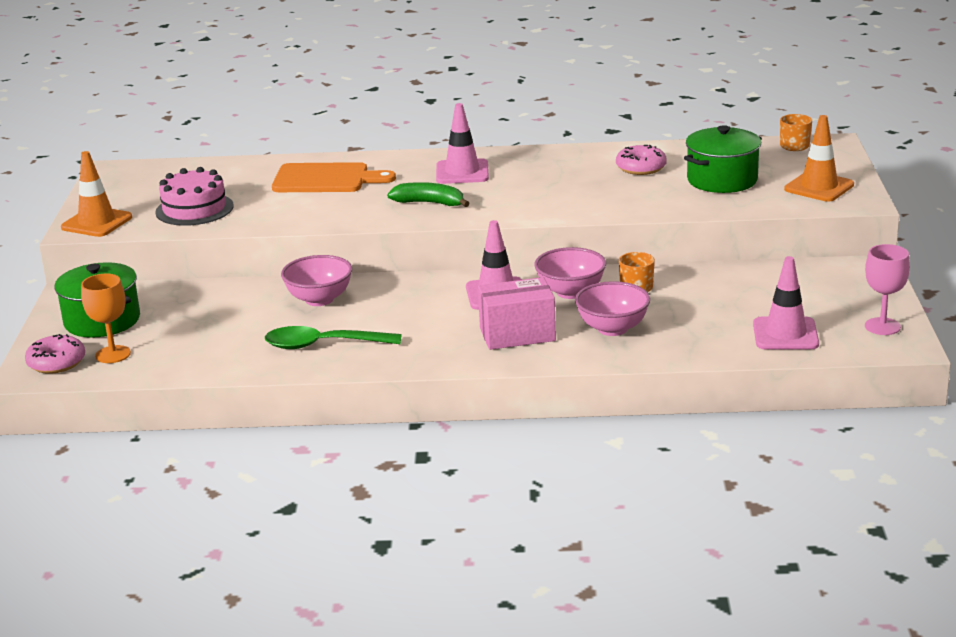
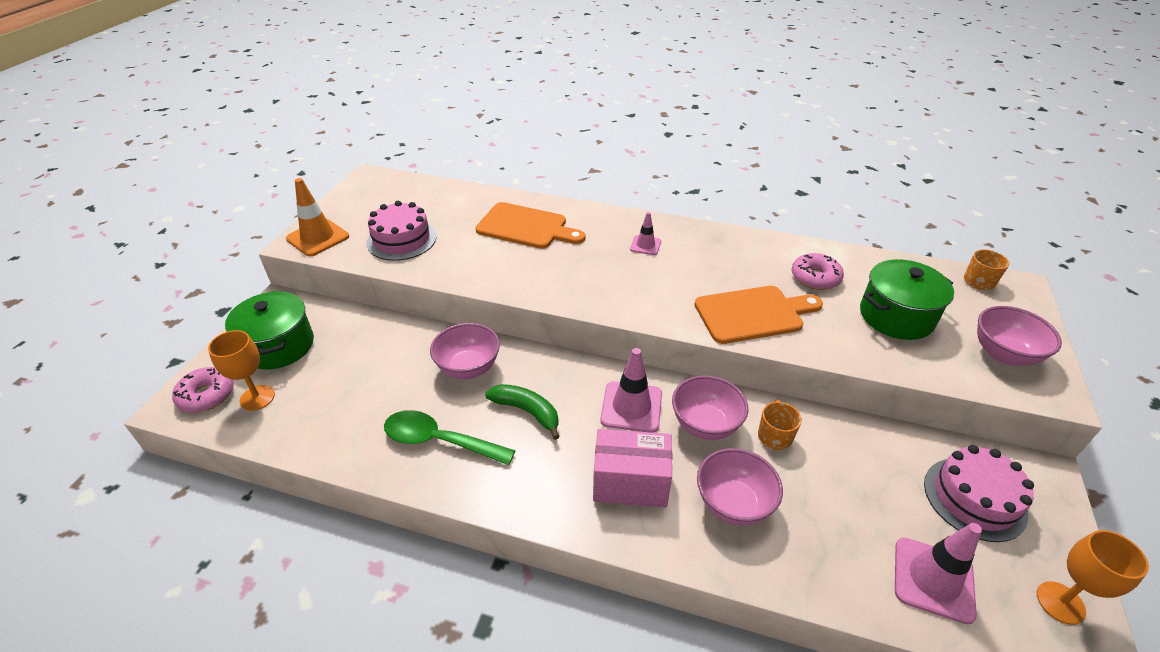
camera: 15 degrees right, 15 degrees up
(430, 203) = (601, 281): green banana -> green banana (527, 411)
(462, 172) = (645, 245): pink traffic cone -> pink traffic cone, size x0.58
(589, 200) = (753, 314): none -> orange cutting board
(813, 289) = (974, 498): none -> pink cake
(819, 187) = (1003, 354): orange traffic cone -> pink bowl
(882, 326) = (1060, 602): pink goblet -> orange goblet

